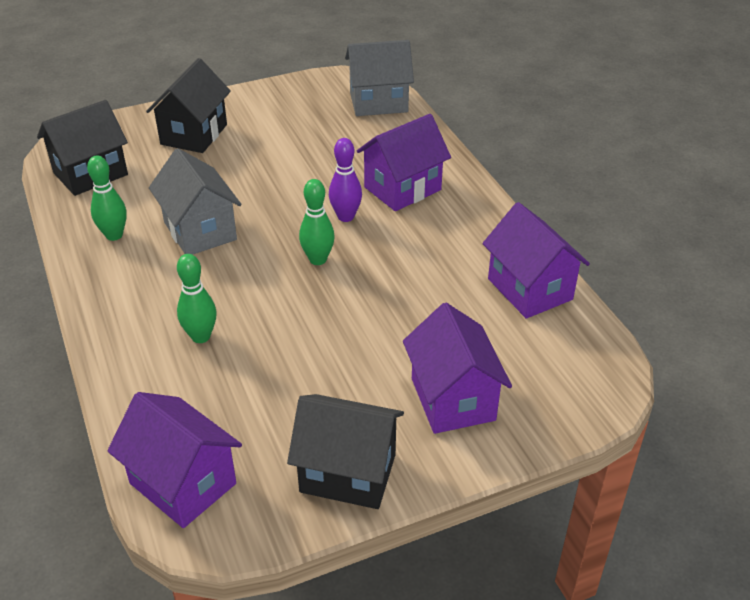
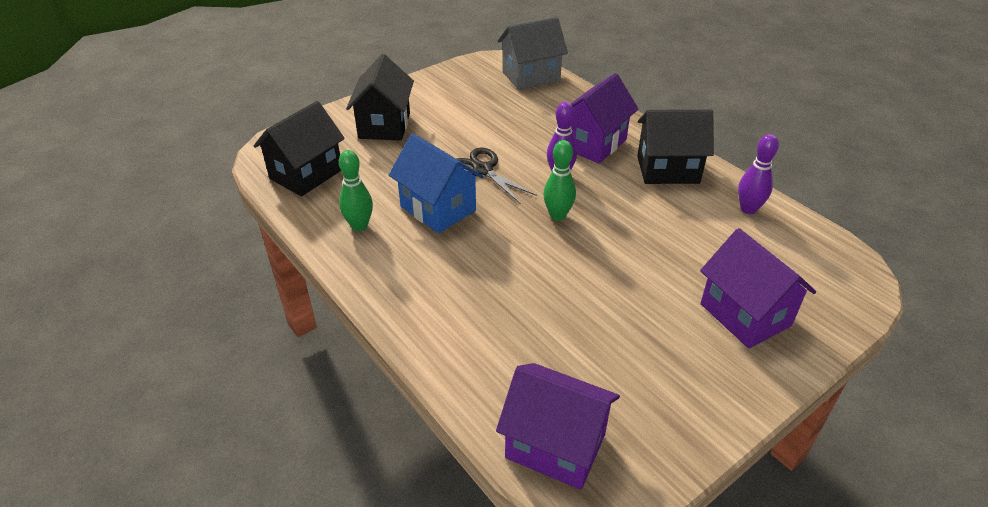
camera: 15 degrees left, 0 degrees up
(200, 231) = (438, 208): grey house -> blue house
(201, 336) = (493, 303): green bowling pin -> none
(267, 198) = (482, 170): none -> black scissors
(348, 473) = (697, 401): black house -> black house (668, 169)
(530, 289) = (748, 209): purple house -> purple bowling pin

